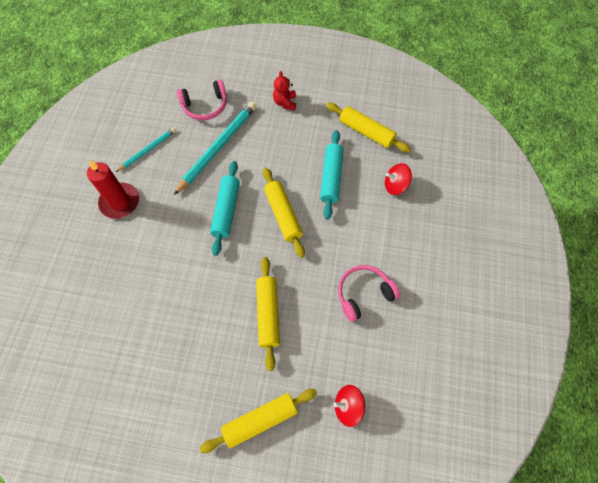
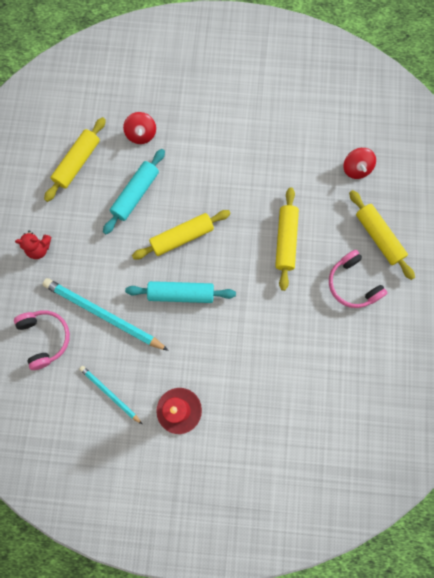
camera: 95 degrees left, 10 degrees up
(268, 314) = (285, 241): yellow rolling pin -> yellow rolling pin turned 75 degrees counterclockwise
(331, 177) = (135, 194): turquoise rolling pin -> turquoise rolling pin turned 60 degrees counterclockwise
(364, 294) = (257, 160): pink headphones -> pink headphones (352, 284)

